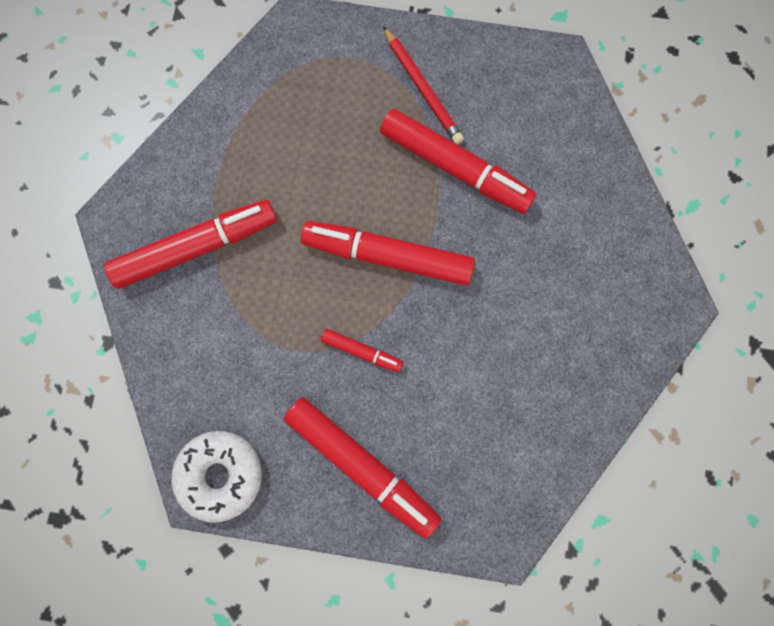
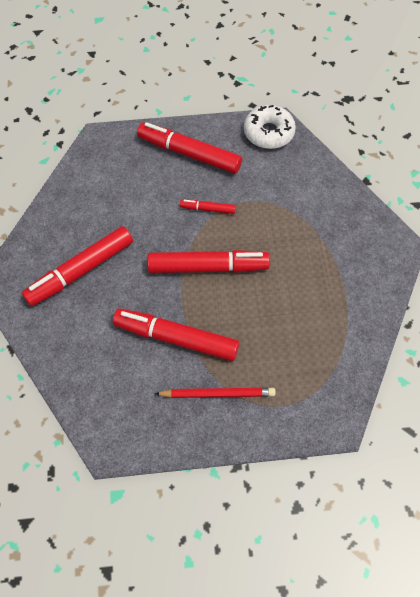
camera: 165 degrees right, 15 degrees down
(196, 247) = (337, 242): red marker -> red marker (80, 271)
(422, 88) = (217, 394): red pencil -> red pencil turned 135 degrees clockwise

